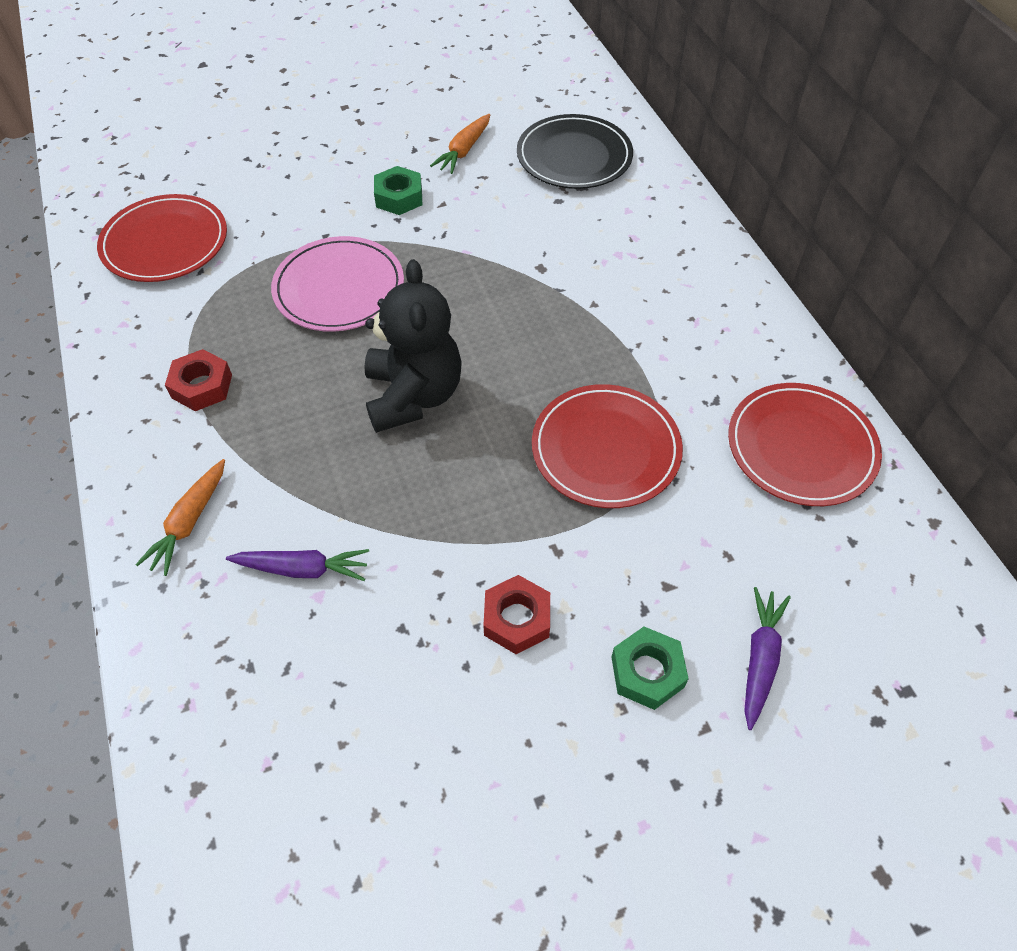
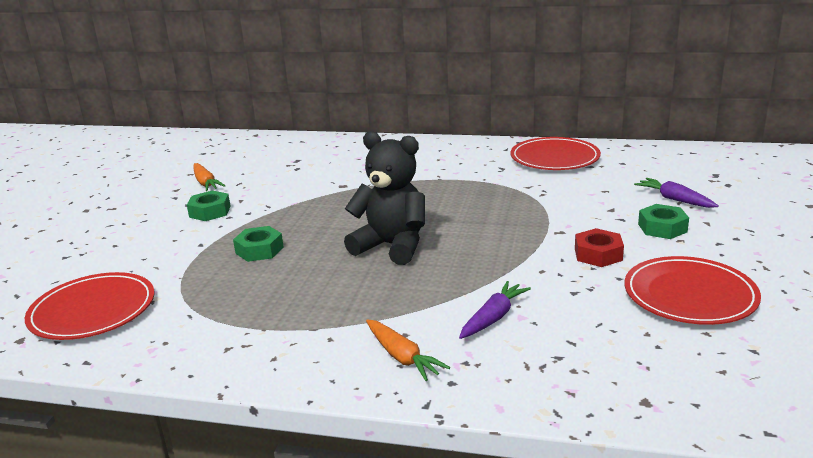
camera: 55 degrees left, 30 degrees down
(202, 386) = (274, 324): red nut -> none
(339, 288) = (259, 250): pink plate -> green nut
(574, 156) = (269, 156): black plate -> none
(605, 449) = (502, 201): red plate -> red plate (690, 295)

